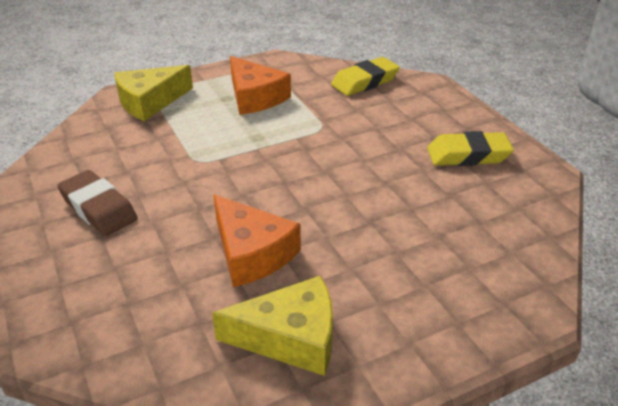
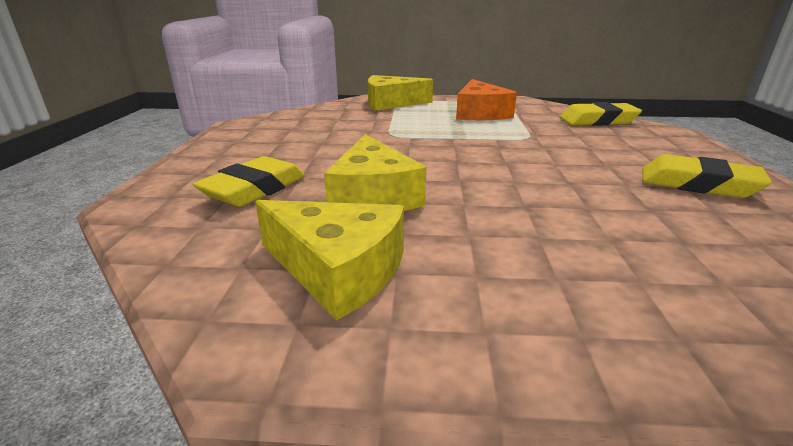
camera: 30 degrees right, 10 degrees down
(98, 208) = (283, 142): brown eraser -> none
(142, 284) = (254, 189): none -> yellow eraser
(251, 253) = (373, 195): orange cheese -> yellow cheese

